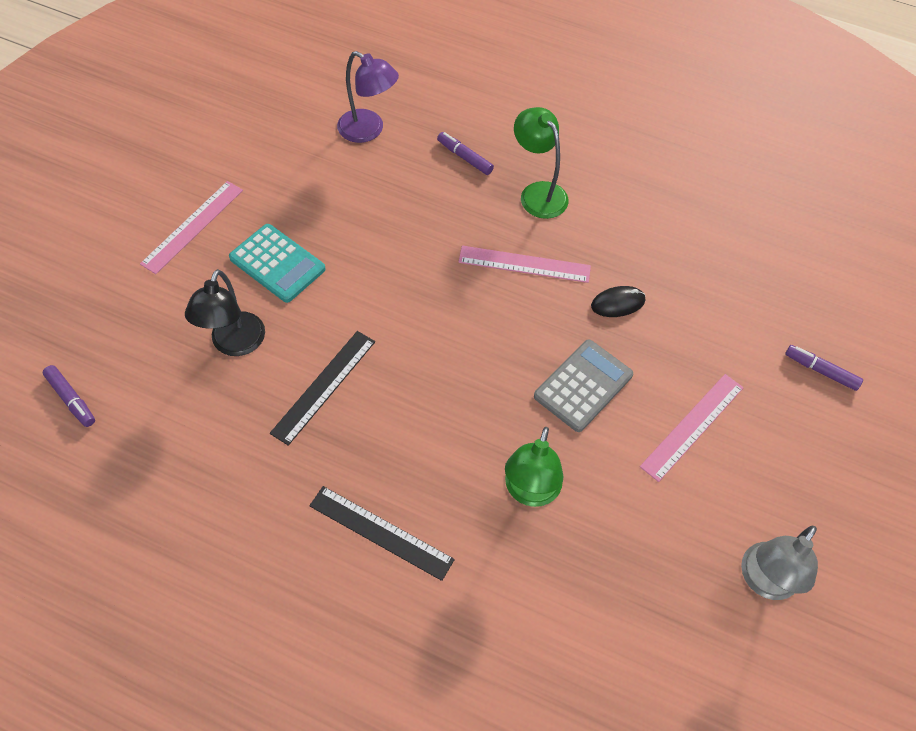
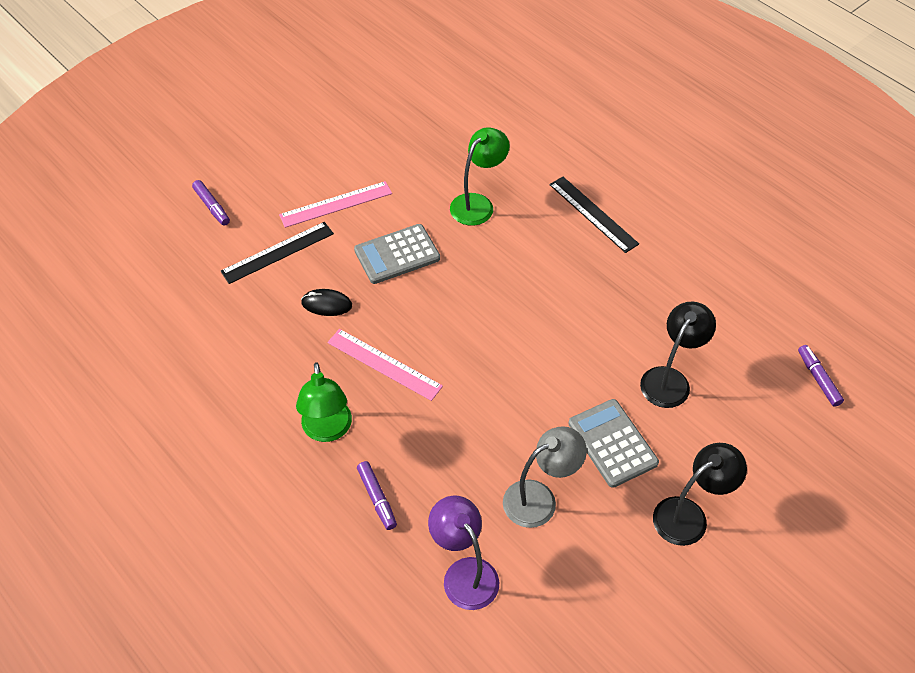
camera: 155 degrees left, 5 degrees down
(192, 226) = (689, 515): pink ruler -> black lamp
(277, 263) = (612, 443): turquoise calculator -> grey calculator
(324, 386) = (602, 320): black ruler -> black ruler (277, 252)
(764, 581) = (358, 115): grey lamp -> grey lamp (539, 498)

